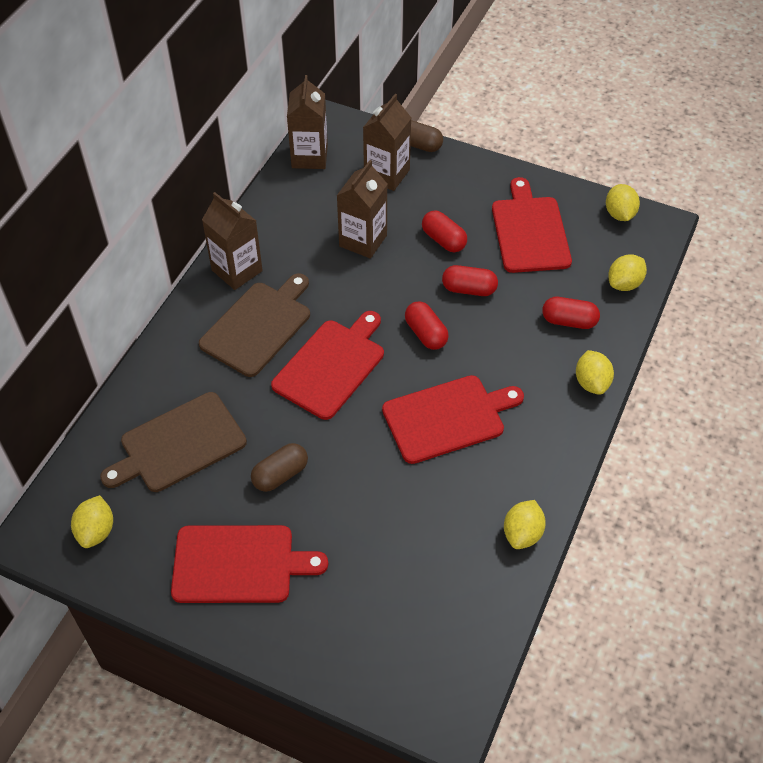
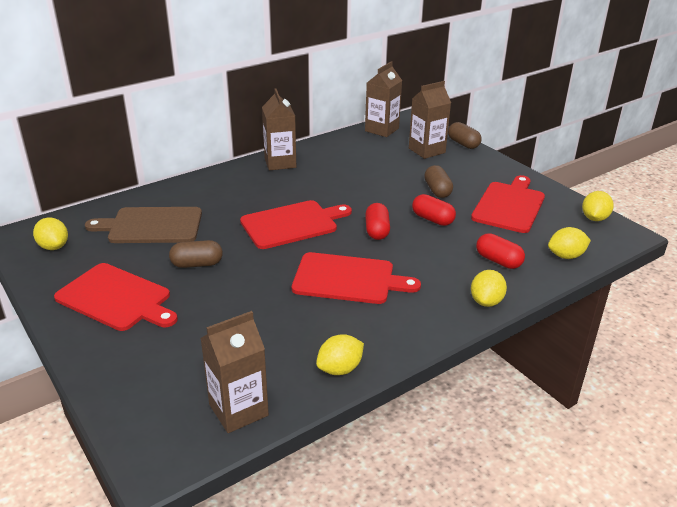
camera: 30 degrees right, 20 degrees down
(96, 531) = (54, 246): yellow lemon -> yellow lemon turned 75 degrees counterclockwise
(258, 326) = (265, 190): brown cutting board -> none
(363, 241) = (378, 174): brown carton -> brown carton (238, 410)
(443, 240) = (437, 190): red capsule -> brown capsule

